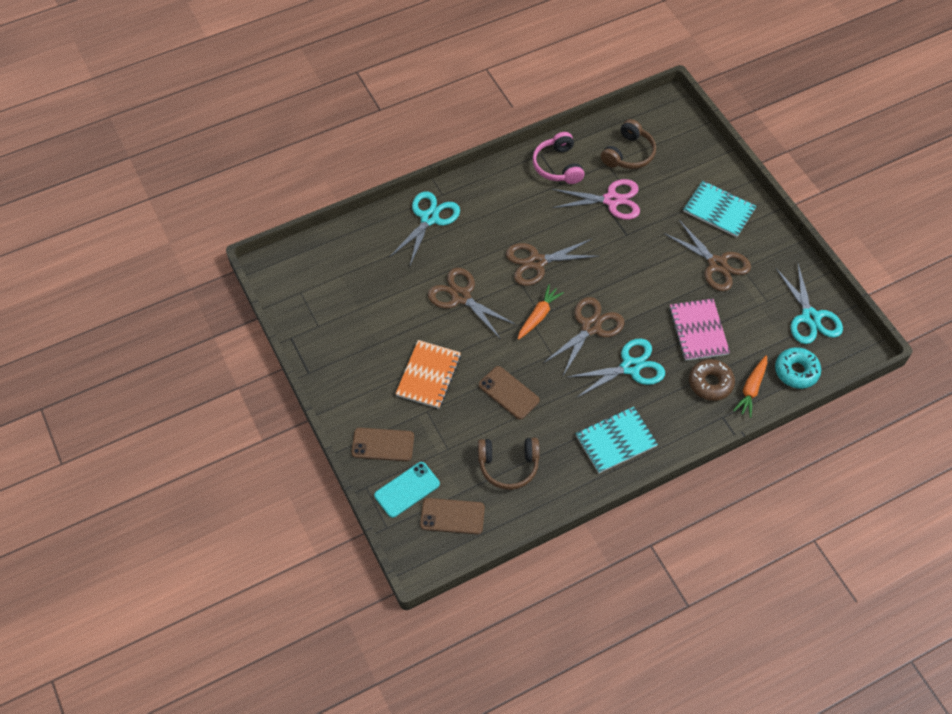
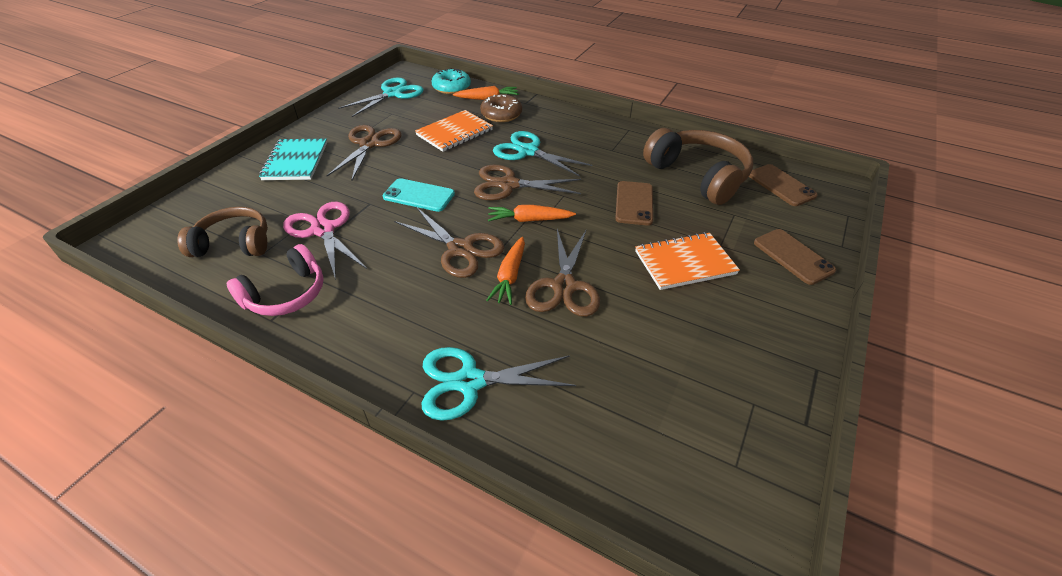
camera: 125 degrees left, 15 degrees down
(407, 489) = (803, 220): turquoise phone -> turquoise phone (419, 195)
(491, 274) = (510, 276): none -> orange carrot
(508, 465) = (698, 176): brown headphones -> brown headphones, size x1.53
(616, 441) = (604, 136): turquoise notebook -> none
(698, 331) = (454, 133): pink notebook -> orange notebook

